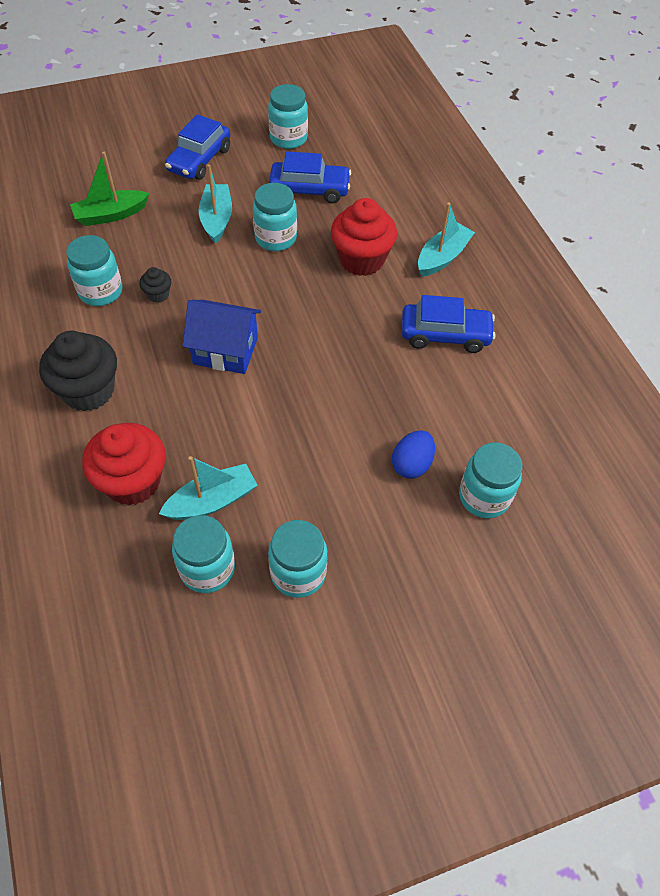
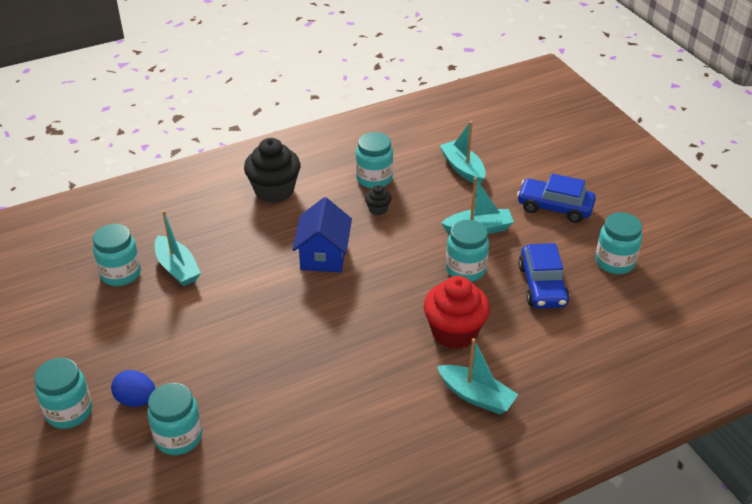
camera: 85 degrees right, 15 degrees down
(111, 215) = (463, 168): green boat -> turquoise boat
(133, 481) = (194, 226): red cupcake -> none
(298, 573) = (113, 322): turquoise jar -> turquoise jar (69, 412)
(411, 464) = (212, 384): blue egg -> blue egg (136, 400)
(445, 335) = (367, 402): blue car -> none

